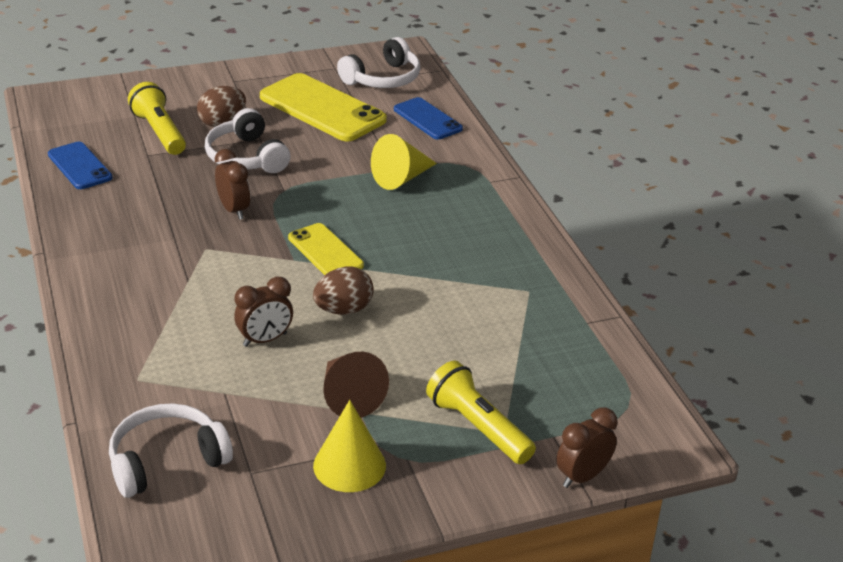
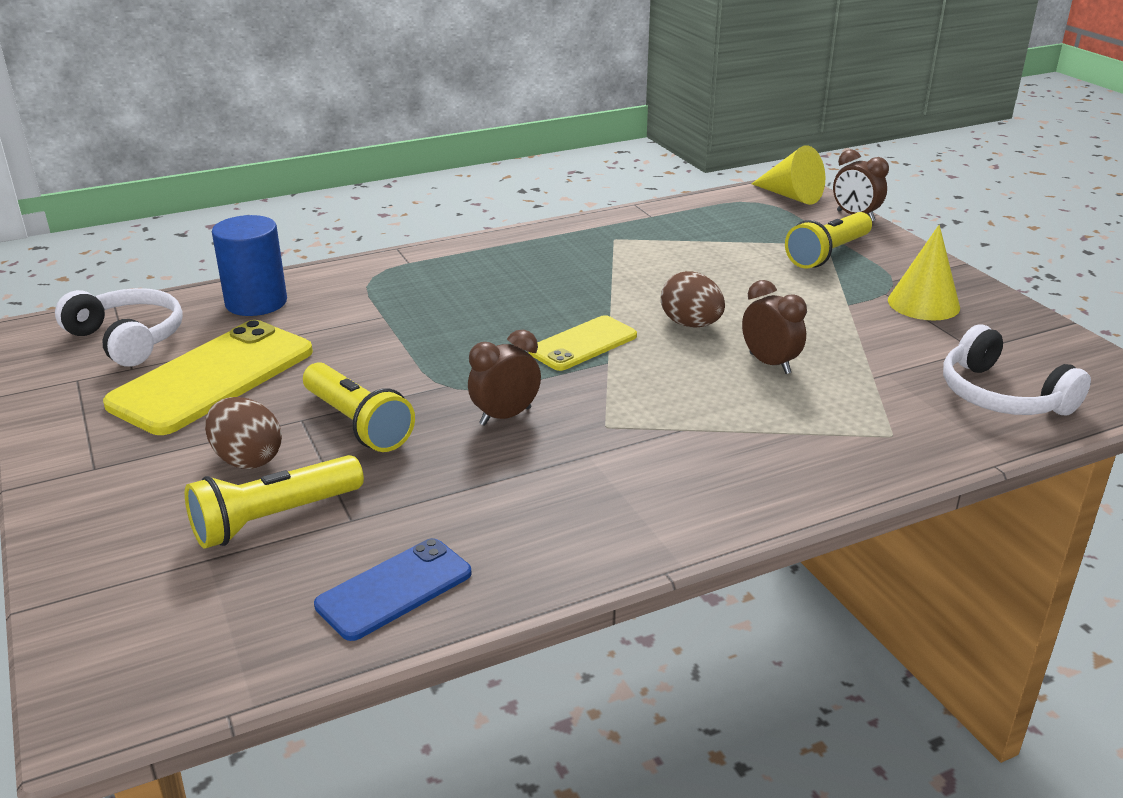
camera: 95 degrees left, 5 degrees down
(247, 157) = (357, 424): white headphones -> yellow flashlight
(348, 396) = (830, 311): brown cone -> none
(401, 178) = (406, 310): yellow cone -> yellow cone (790, 196)
(427, 119) = (256, 302): blue phone -> blue cylinder

